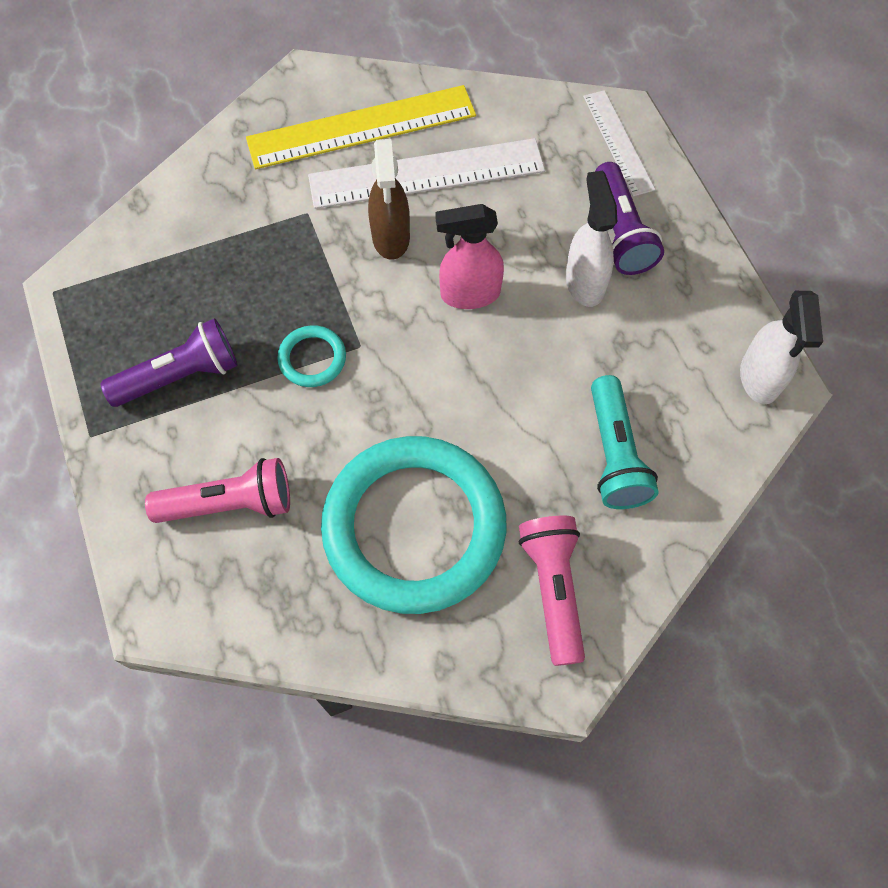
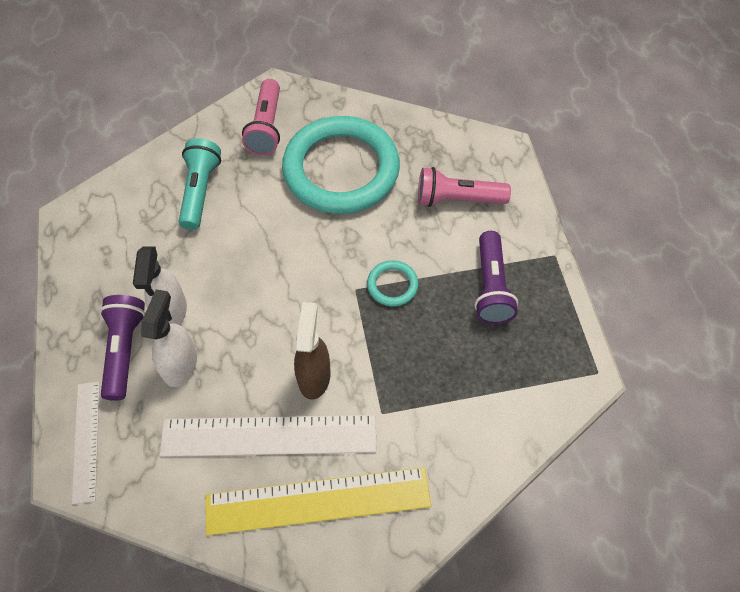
camera: 170 degrees left, 5 degrees down
(181, 376) = (491, 287): purple flashlight -> purple flashlight turned 75 degrees counterclockwise
(469, 294) = (263, 316): pink spray bottle -> none
(759, 378) = (80, 223): white spray bottle -> white spray bottle (180, 364)

